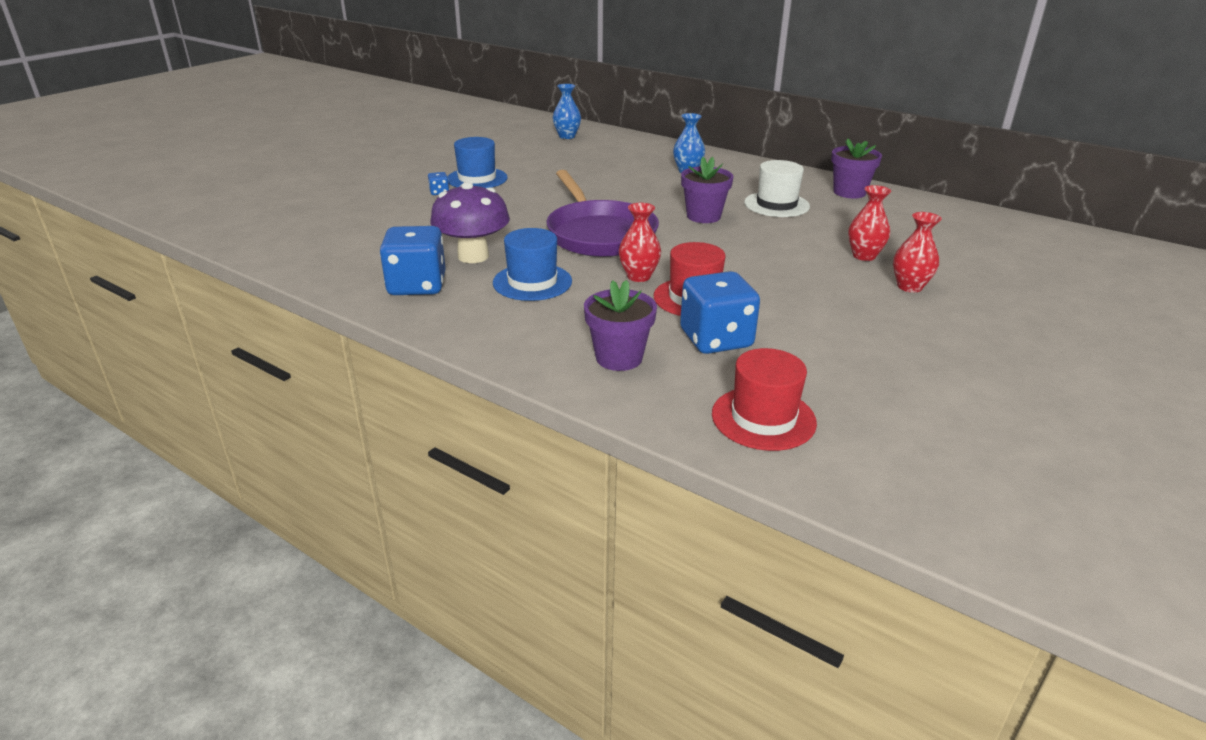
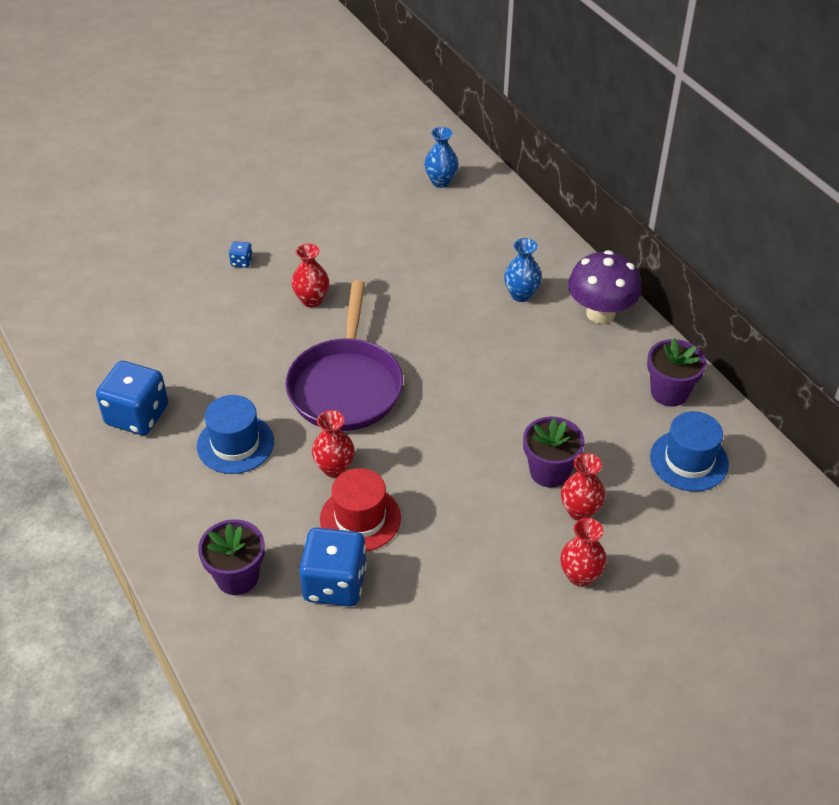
camera: 25 degrees right, 15 degrees up
(473, 256) = (209, 385): purple mushroom -> purple mushroom (600, 313)
(477, 178) = (293, 245): blue hat -> blue hat (689, 460)
(521, 200) = (311, 300): none -> red vase
(703, 216) = (471, 388): purple flower pot -> purple flower pot (549, 471)
(763, 418) = (296, 695): red hat -> none
(776, 204) = (566, 390): white hat -> none

